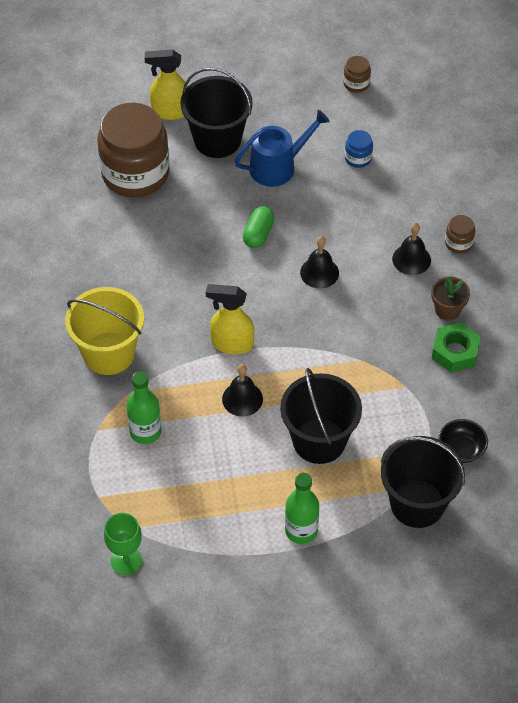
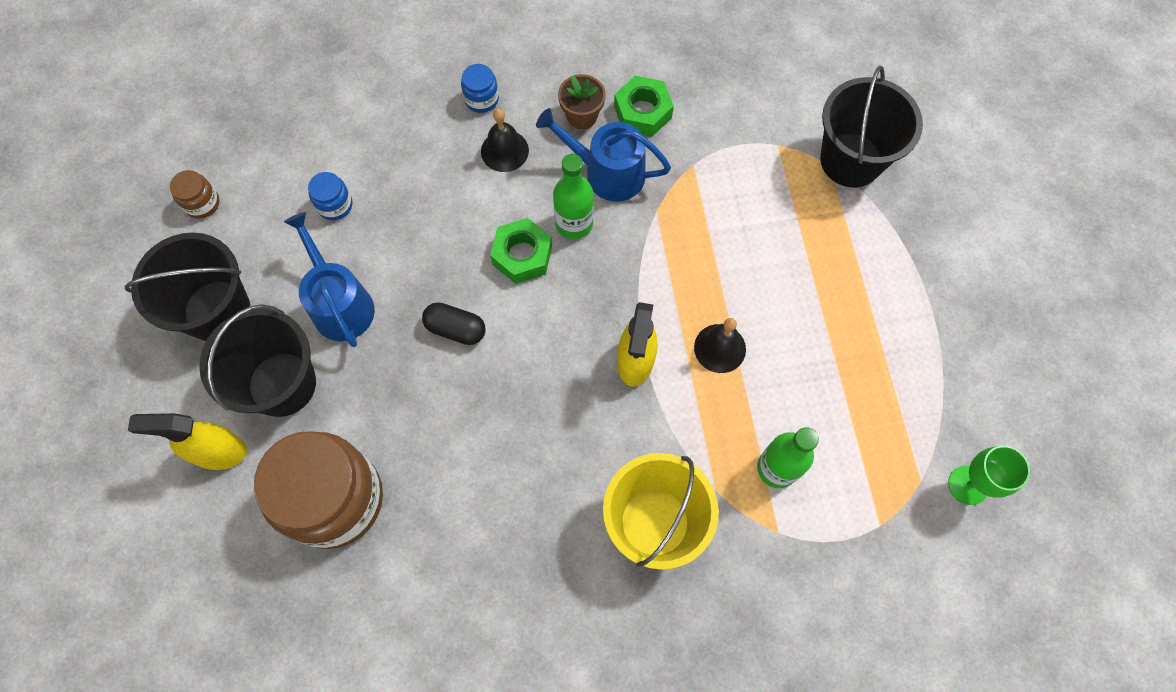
camera: 90 degrees left, 15 degrees up
(170, 111) = (218, 452): yellow spray bottle -> yellow spray bottle turned 90 degrees clockwise
(258, 234) = (456, 329): green capsule -> black capsule
(301, 530) = (900, 281): green bottle -> green bottle (574, 223)
(319, 272) = (522, 255): black bell -> green nut
(319, 441) = (775, 260): black bucket -> black bucket (217, 311)
(395, 327) = (607, 173): none -> blue watering can
(458, 243) = (481, 99): brown jar -> blue jar
(461, 449) = (776, 113): black bowl -> none

